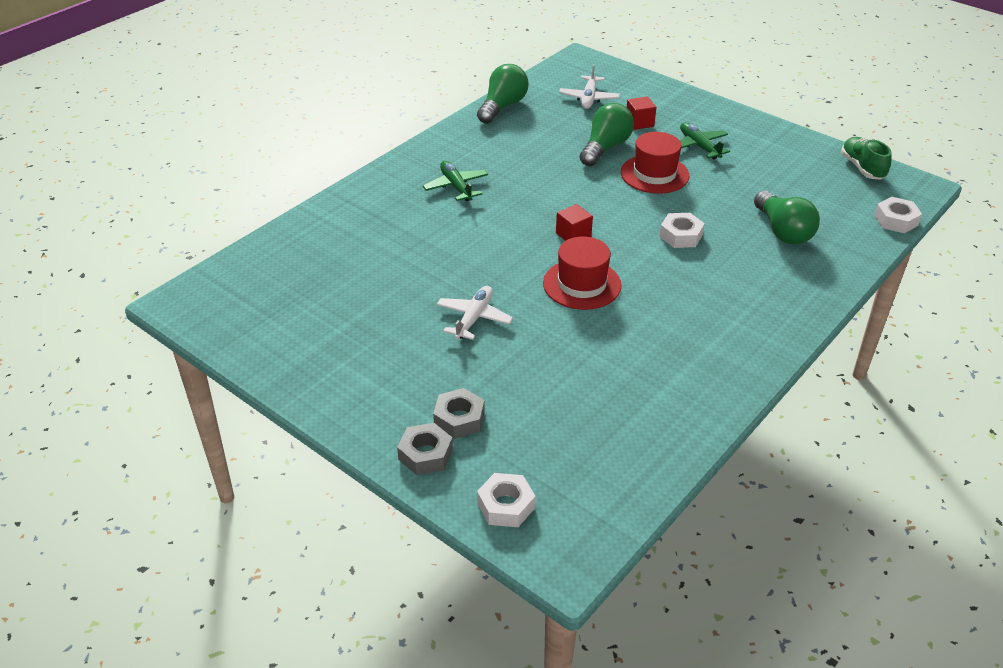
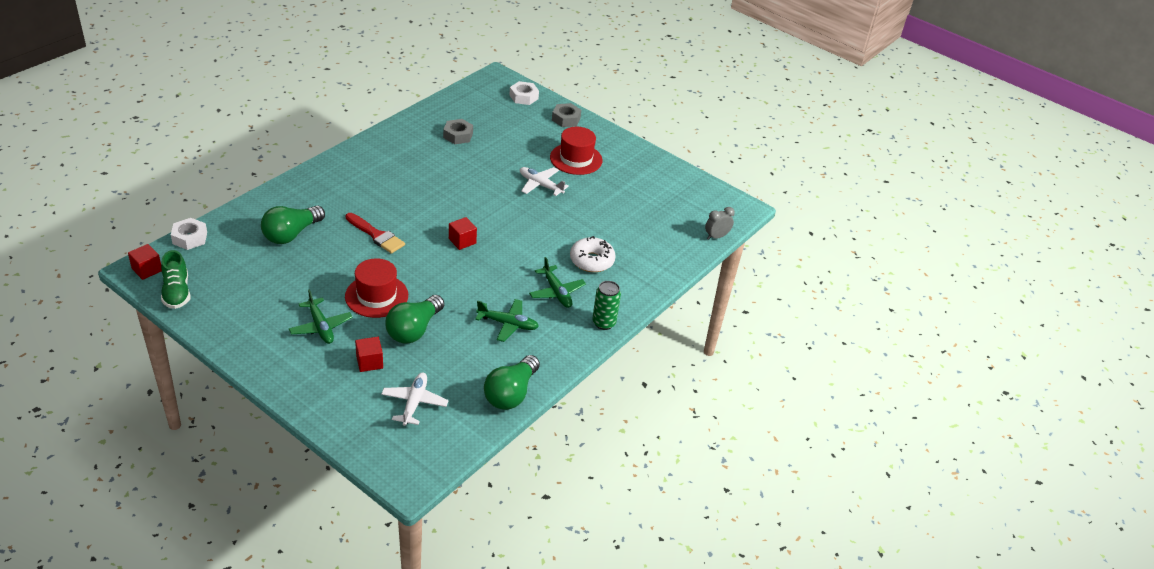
camera: 175 degrees right, 0 degrees up
(236, 259) = (716, 237): none -> grey clock
(406, 161) = (604, 323): none -> green can
(411, 221) = (591, 261): none -> white donut
(459, 419) = (548, 133): grey nut -> grey nut (458, 135)
(474, 318) = (540, 185): white plane -> white plane turned 105 degrees clockwise
(509, 156) = (508, 324): none -> green plane
(582, 284) = (463, 202): red hat -> red hat (576, 159)
(681, 236) = (376, 235): white nut -> red brush
(783, 231) = (291, 234): green light bulb -> green light bulb turned 120 degrees counterclockwise
(911, 186) = (147, 270): none -> red cube

